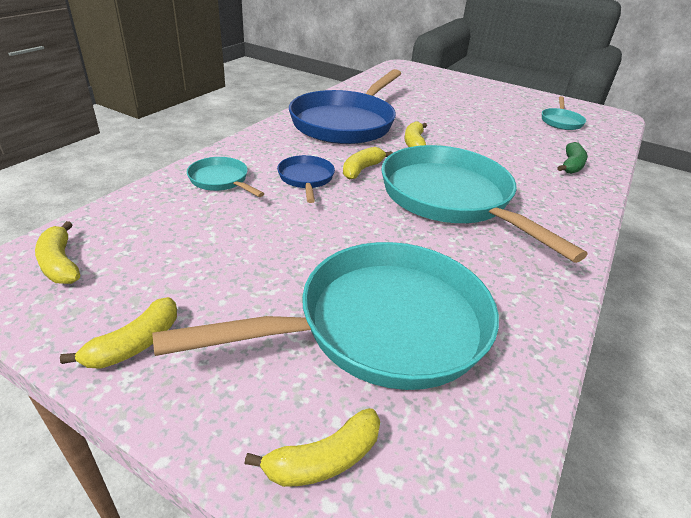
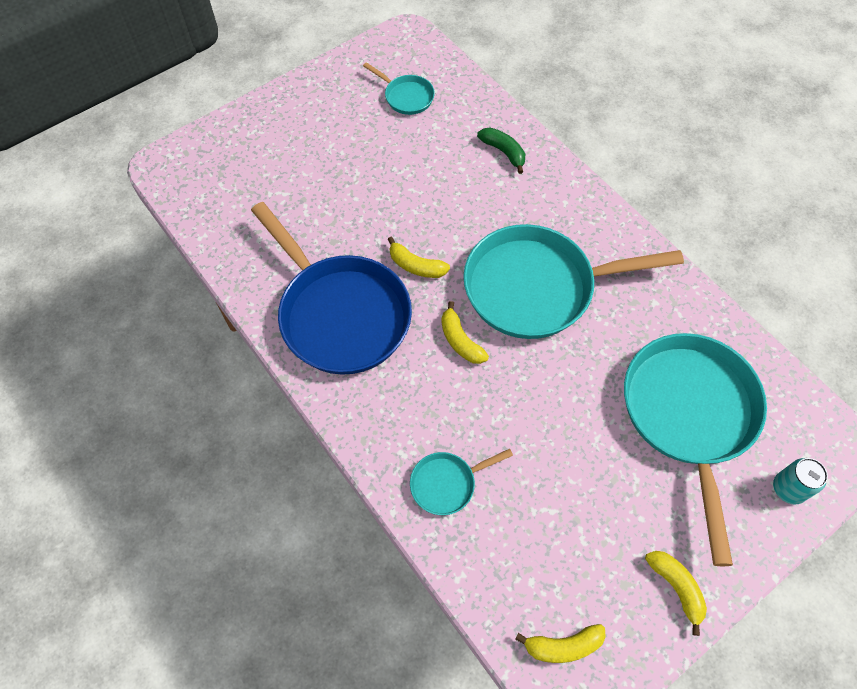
camera: 65 degrees left, 25 degrees up
(306, 179) = (466, 400): blue pan -> none
(323, 459) = (788, 488): yellow banana -> turquoise can

